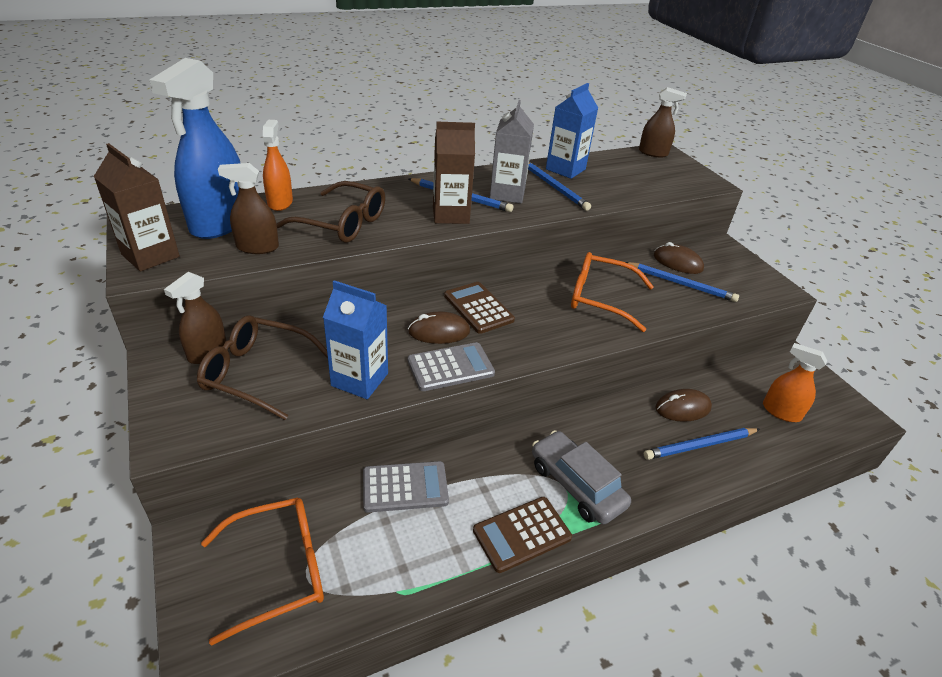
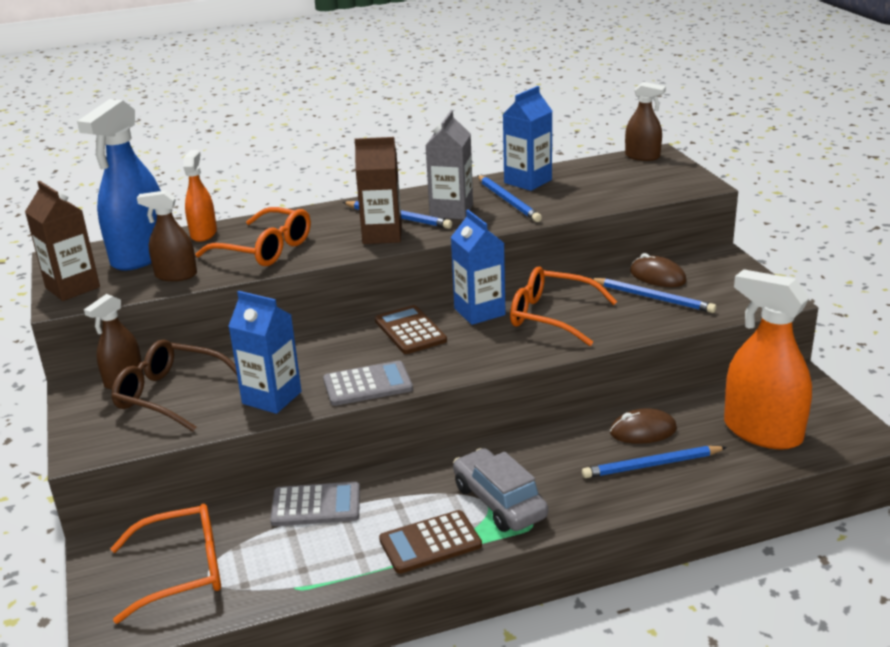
camera: 10 degrees right, 10 degrees down
(343, 223) = (265, 249): brown glasses -> orange glasses
(439, 331) = (362, 354): brown mouse -> none
(536, 290) = (479, 312): none -> blue carton
(781, 412) = (762, 432): orange spray bottle -> orange spray bottle, size x1.82

